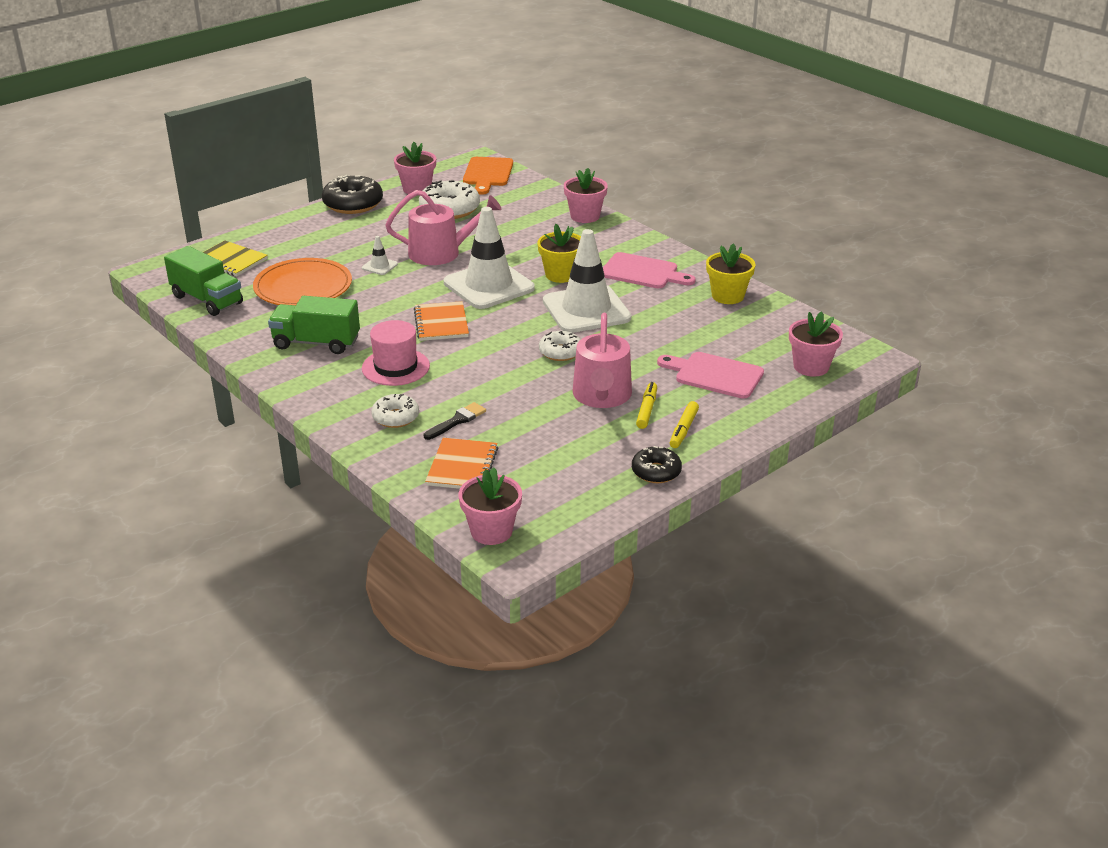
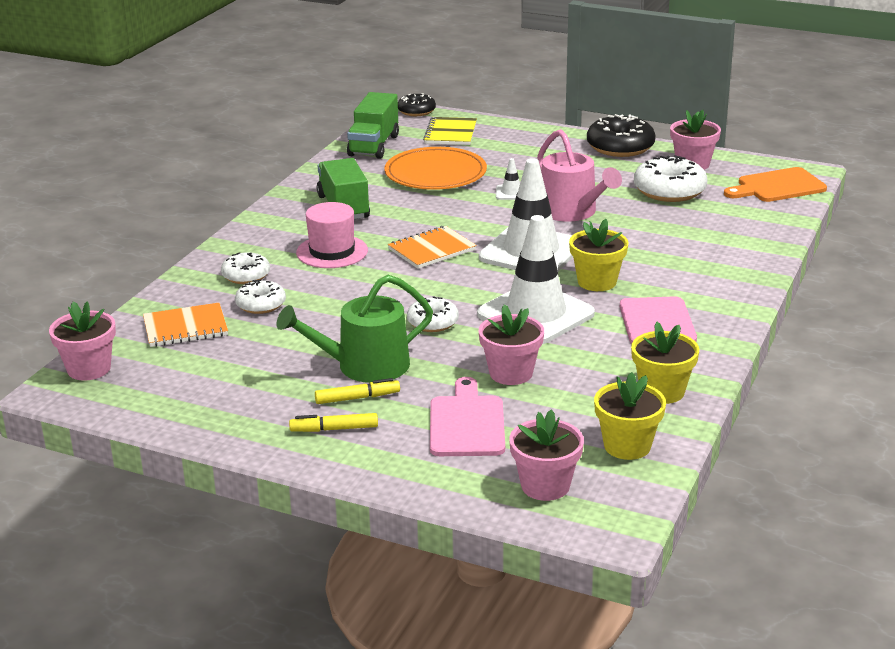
camera: 65 degrees right, 5 degrees down
(457, 421) = (261, 304): black brush -> white donut
(585, 216) = (750, 261): pink flower pot -> pink flower pot (511, 373)
(602, 396) = (364, 366): pink watering can -> green watering can
(656, 472) = (241, 431): black donut -> black donut (416, 111)
(783, 326) = (627, 446): none -> yellow flower pot

